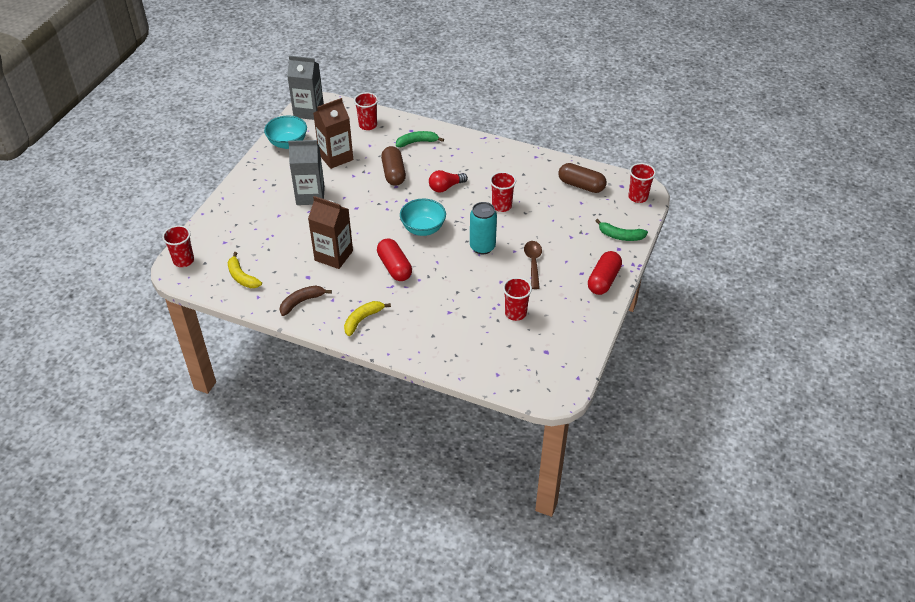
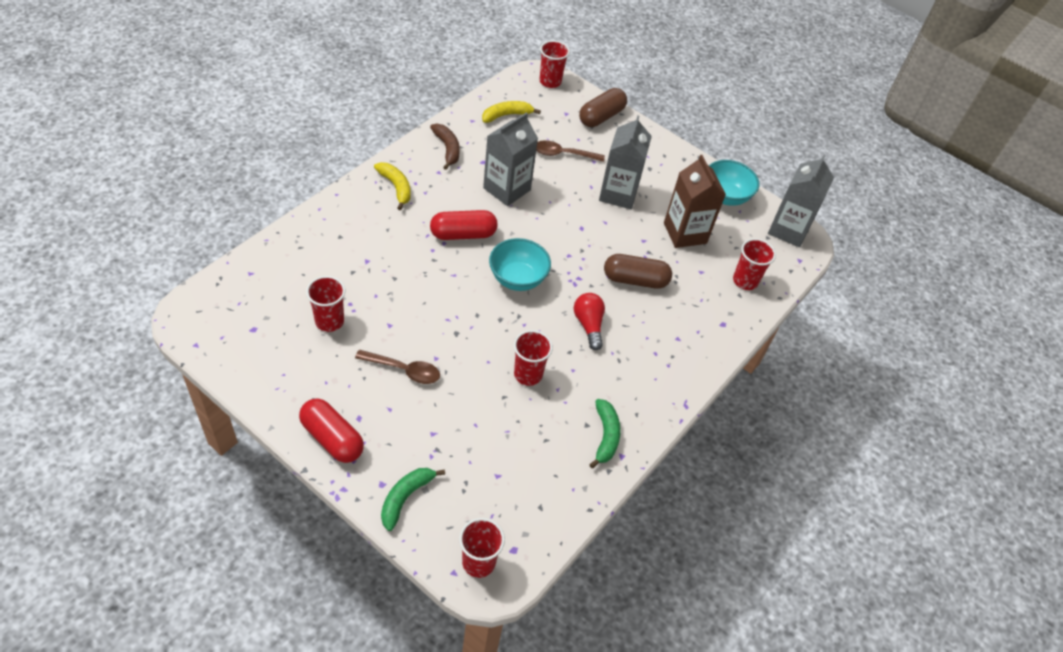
camera: 100 degrees right, 5 degrees up
(278, 233) = (563, 154): none -> brown spoon
(333, 255) = (507, 189): brown carton -> grey carton
(417, 142) = (694, 323): green banana -> green banana (605, 436)
(482, 247) = (458, 327): turquoise can -> none
(581, 185) = (535, 491): brown capsule -> brown capsule (601, 117)

